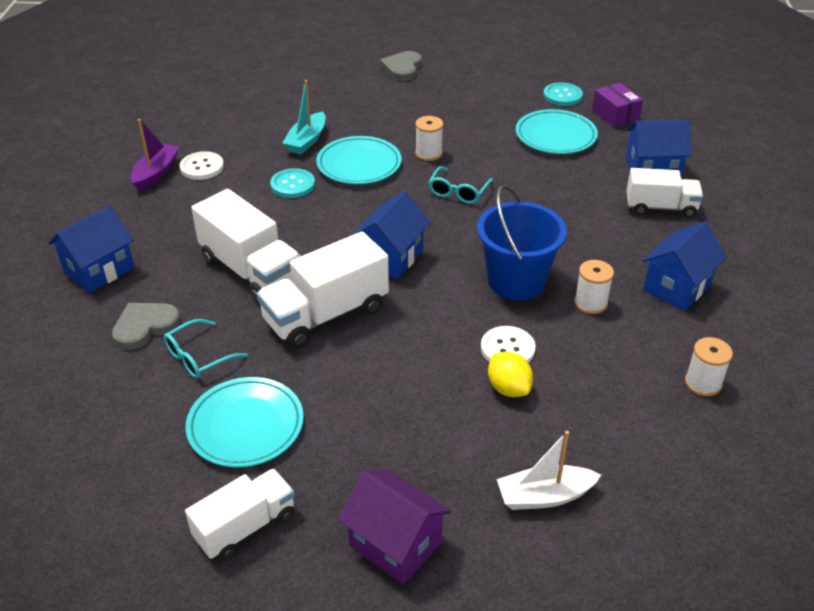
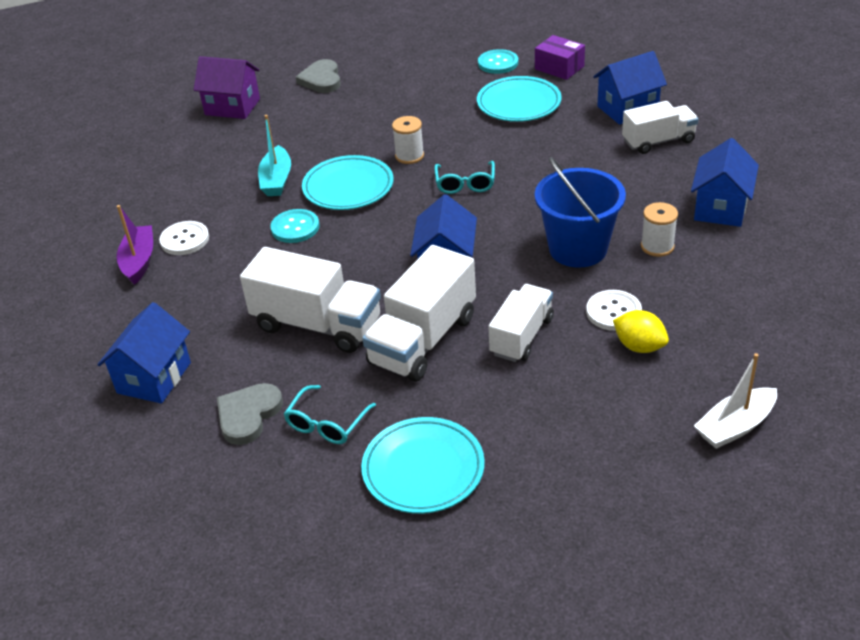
camera: 20 degrees left, 0 degrees up
(245, 527) = (492, 558): white truck -> white truck (521, 336)
(395, 544) = (638, 517): purple house -> purple house (232, 107)
(703, 383) = (797, 283): white spool -> none

